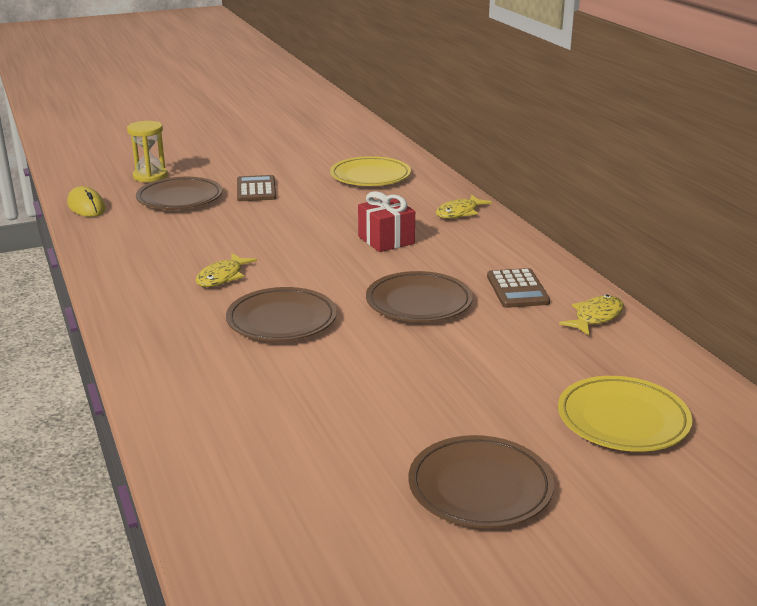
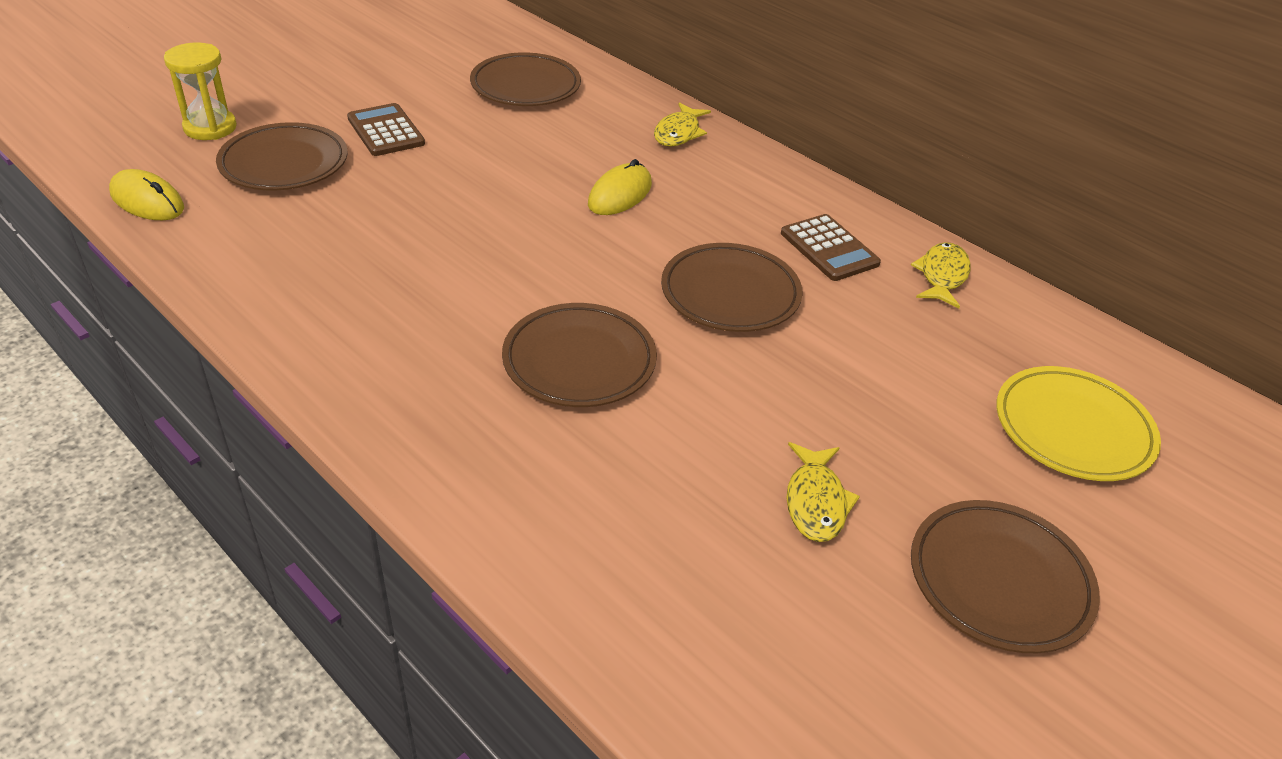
camera: 25 degrees left, 15 degrees up
(222, 277) = (446, 300): yellow fish -> yellow fish (815, 502)
(370, 176) = (525, 86): yellow plate -> brown plate
(386, 240) = (620, 194): red gift -> yellow mouse

